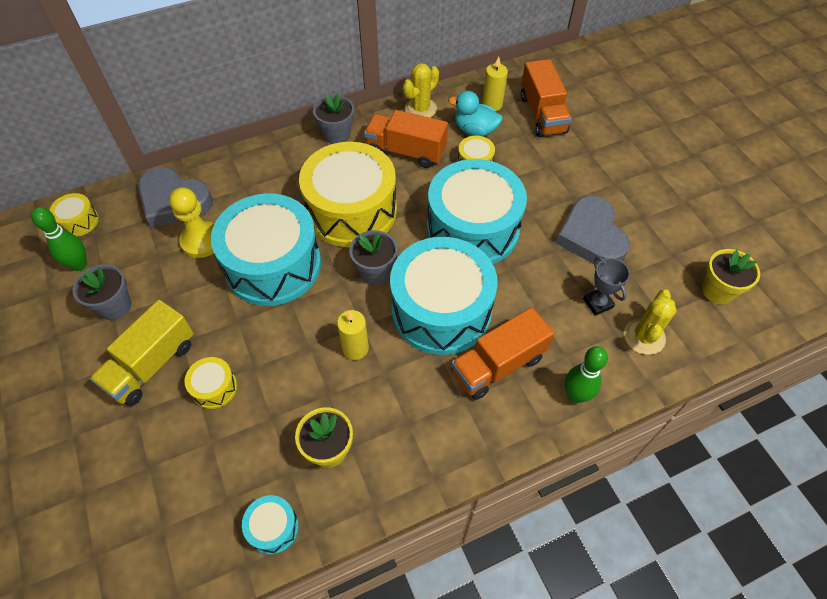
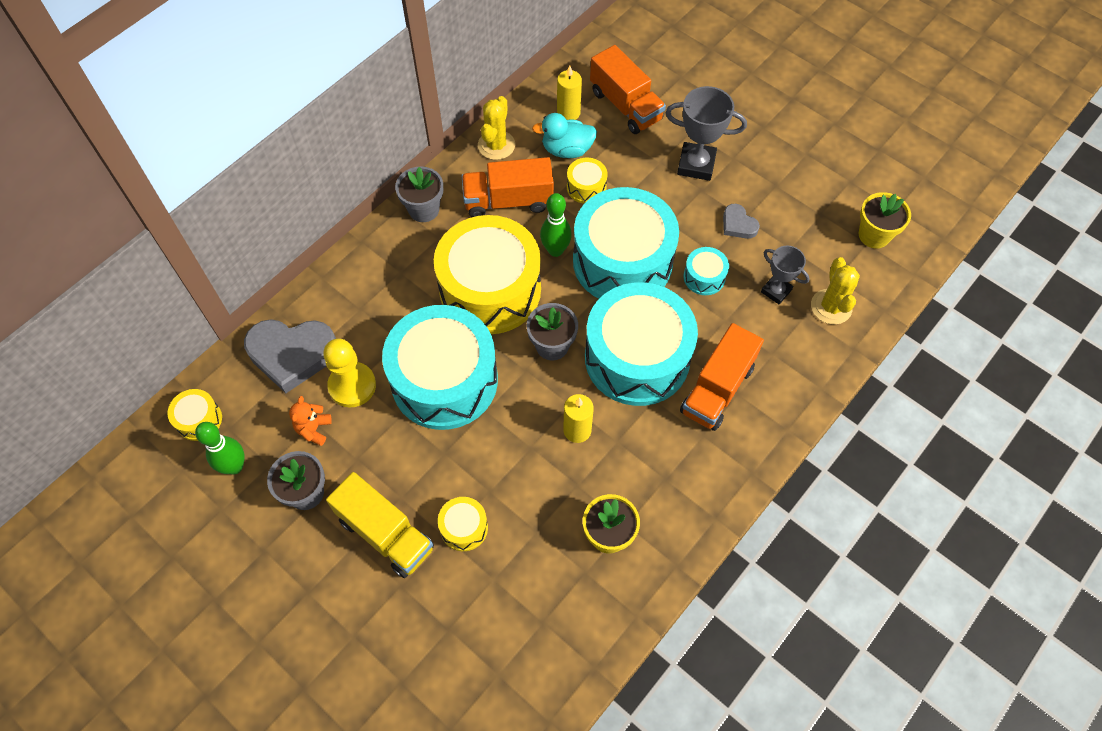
camera: 25 degrees left, 5 degrees up
(151, 365) = (385, 534): yellow truck -> yellow truck turned 60 degrees counterclockwise
(153, 261) = (314, 429): none -> orange teddy bear
(273, 528) = (599, 626): turquoise drum -> turquoise drum (704, 277)
(575, 395) = (798, 388): green bowling pin -> green bowling pin (555, 250)
(579, 177) = (696, 165): none -> grey trophy
(591, 236) = (738, 224): grey heart -> grey heart, size x0.49

